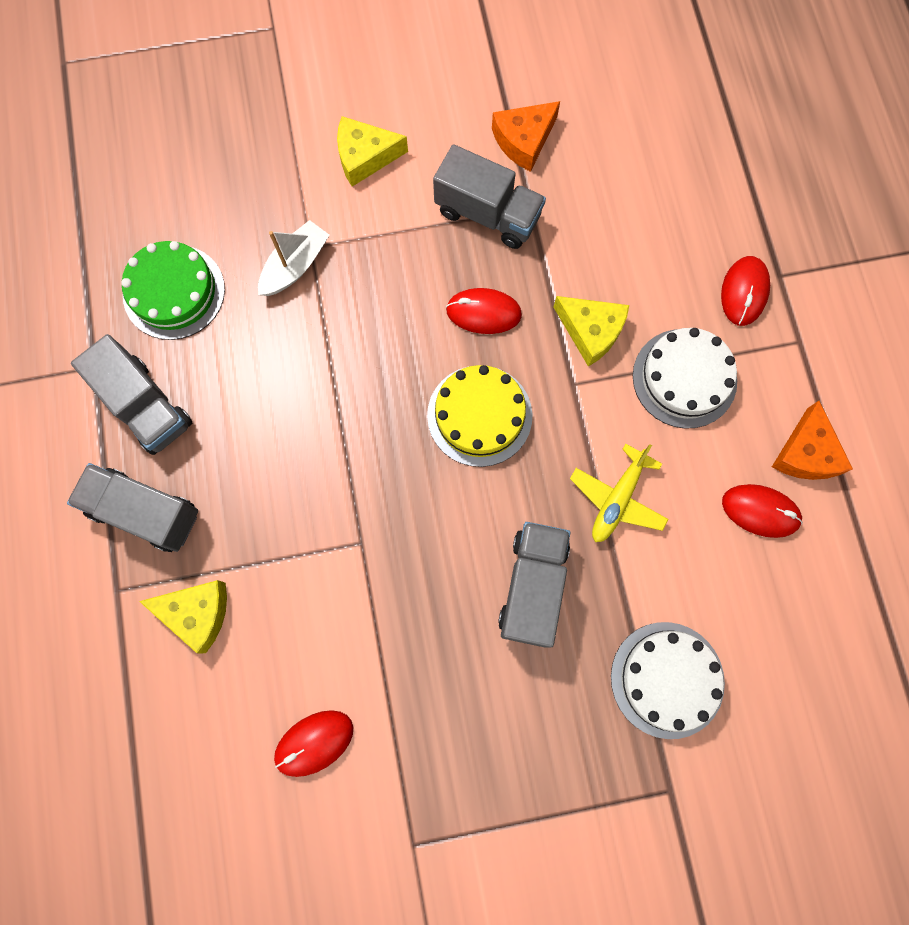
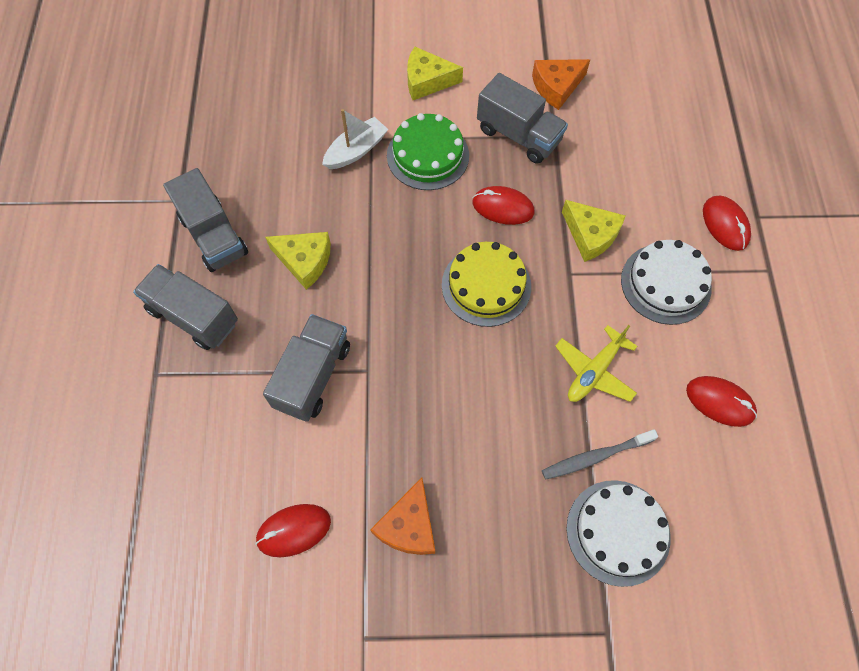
camera: 10 degrees right, 10 degrees down
(174, 292) = (256, 155): green cake -> green cake (428, 155)
(197, 613) = (217, 404): yellow cheese -> yellow cheese (305, 261)
(532, 586) = (509, 431): grey truck -> grey truck (313, 376)
(632, 599) = (596, 456): none -> grey toothbrush
(744, 292) = (725, 224): red mouse -> red mouse turned 45 degrees counterclockwise
(806, 453) = (766, 360): orange cheese -> orange cheese (408, 525)

